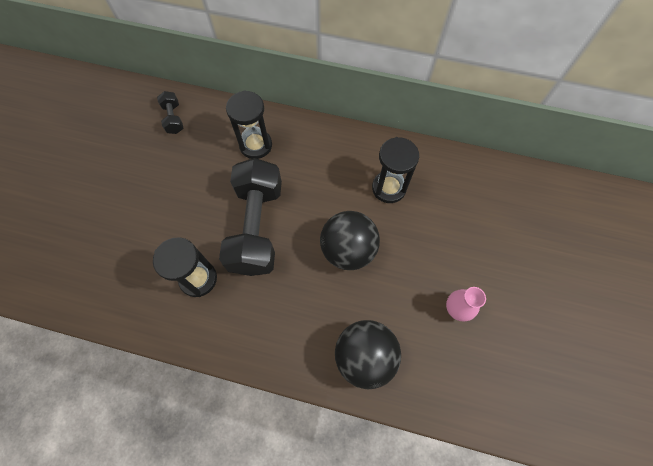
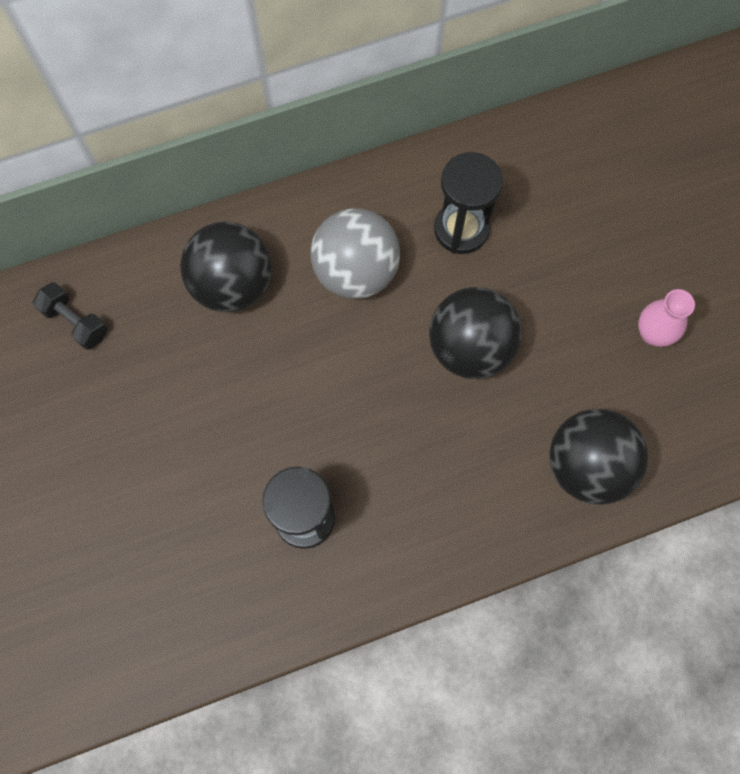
camera: 35 degrees left, 5 degrees up
(255, 145) = (232, 284): black hourglass -> black ball
(257, 227) = (327, 398): black dumbbell -> none
(319, 175) = (355, 272): none -> grey ball

